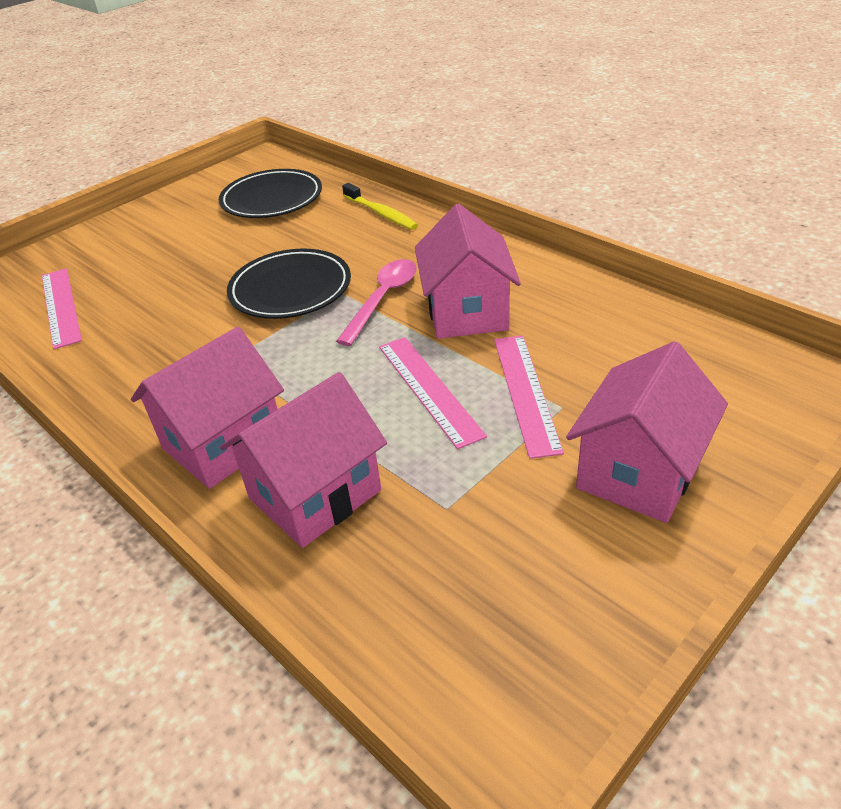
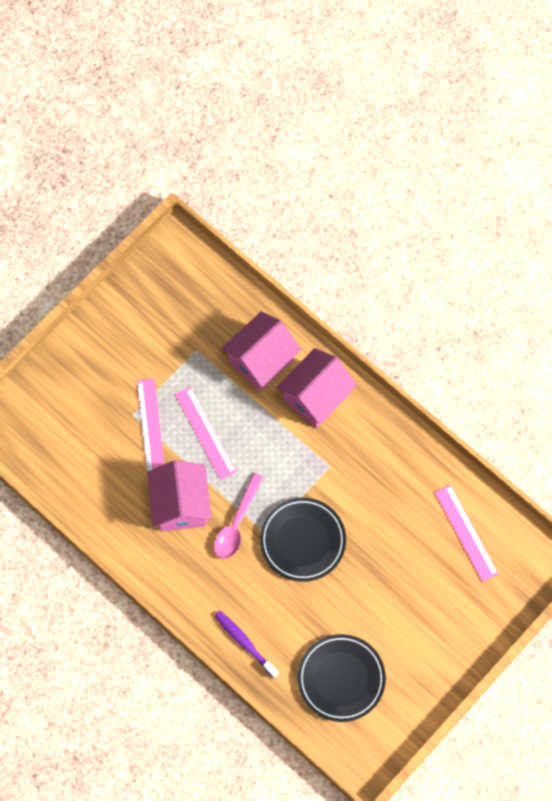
camera: 175 degrees right, 30 degrees up
(381, 213) = (245, 643): yellow toothbrush -> purple toothbrush
(638, 472) = (102, 368): pink house -> none

